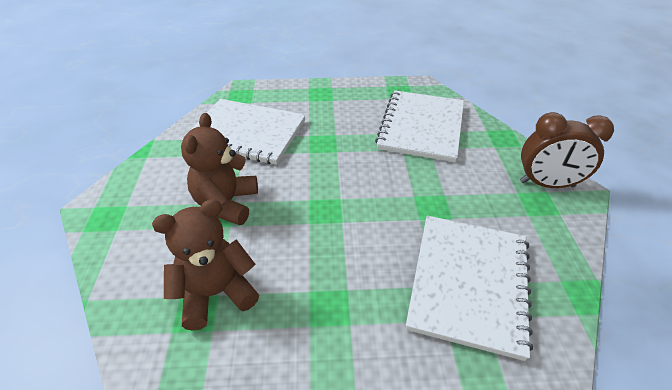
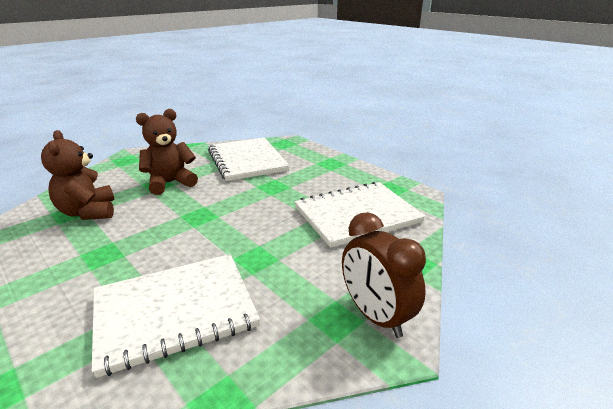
camera: 50 degrees right, 15 degrees down
(216, 293) = (88, 212): brown teddy bear -> brown teddy bear turned 135 degrees counterclockwise

